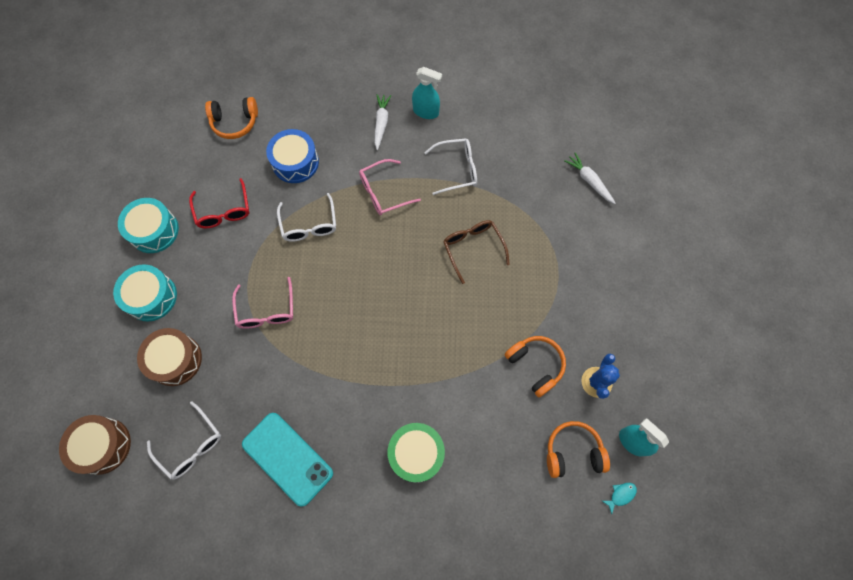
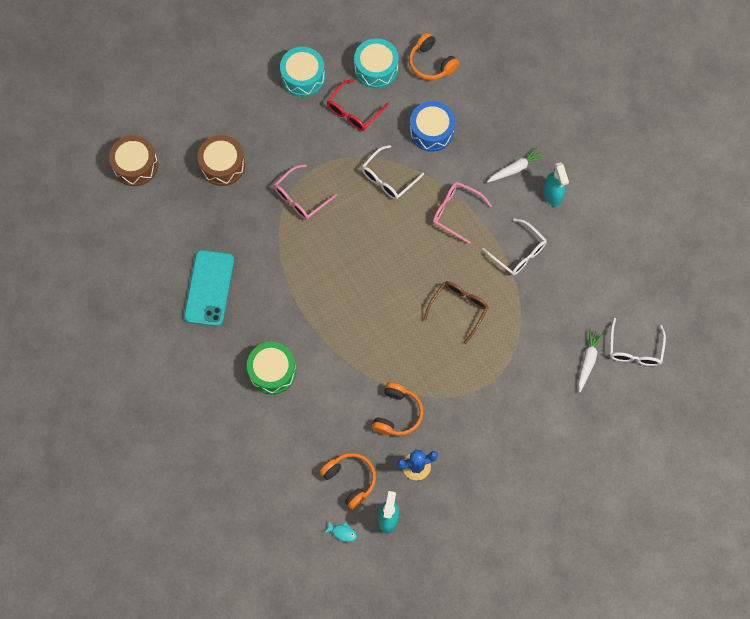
camera: 55 degrees right, 0 degrees up
(151, 297) = (254, 114): turquoise drum -> turquoise drum (376, 69)
(191, 446) = (174, 220): white glasses -> white glasses (634, 349)

